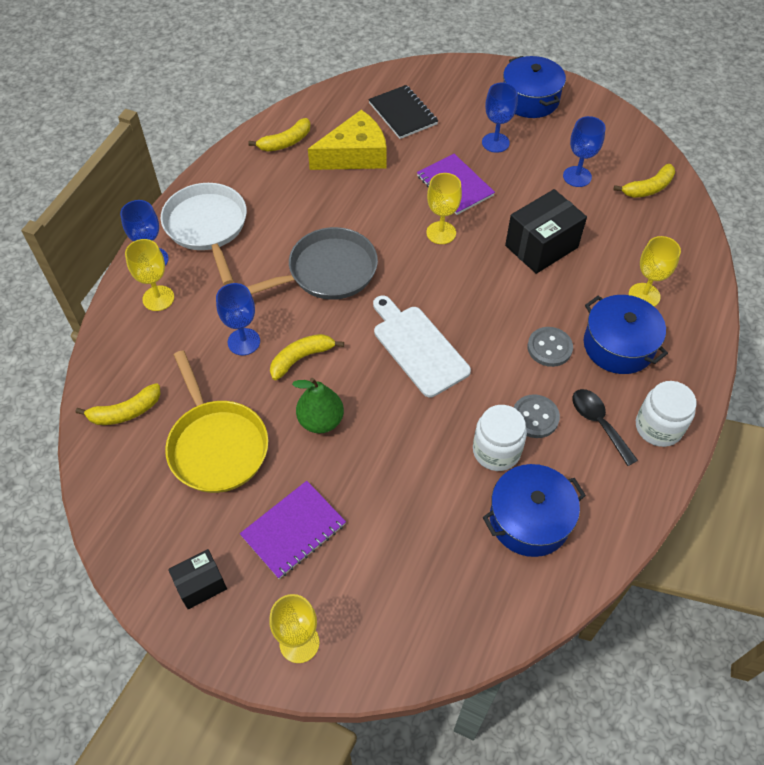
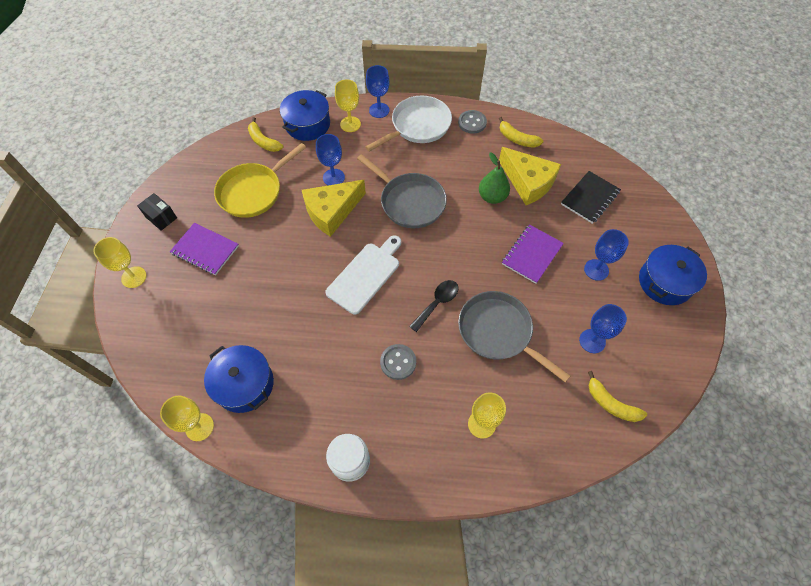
camera: 70 degrees right, 5 degrees up
(301, 358) = (332, 212): yellow banana -> yellow cheese
(321, 420) = (287, 238): green pear -> green pear (492, 197)
(441, 233) = (478, 259): yellow goblet -> yellow goblet (199, 427)
(496, 451) = (294, 348): white jar -> none
(535, 417) = (330, 367): grey button -> grey button (472, 123)
(541, 246) = (498, 332): black box -> grey pan
(598, 423) = (339, 414): black spoon -> black spoon (437, 303)
(618, 345) = (420, 414): blue pot -> blue pot (307, 124)

